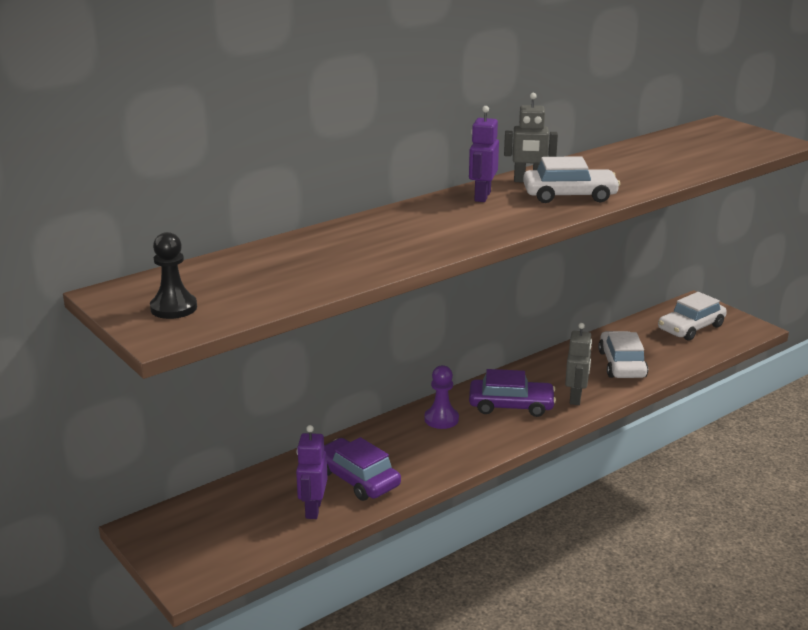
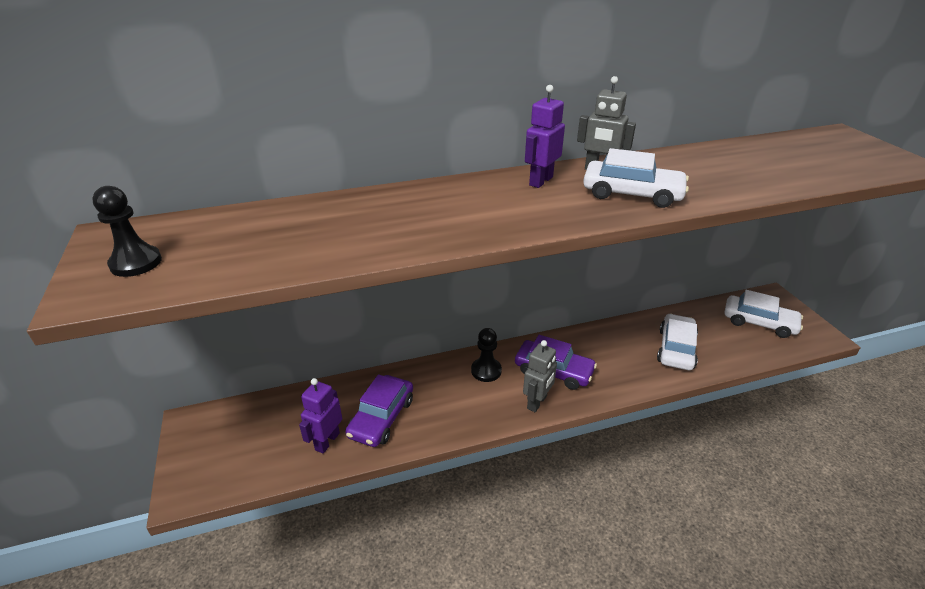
camera: 20 degrees right, 10 degrees up
(357, 479) = (381, 417): purple car -> purple car turned 135 degrees counterclockwise
(441, 419) = (486, 371): purple pawn -> black pawn
(576, 398) = (616, 377): grey robot -> grey robot (537, 402)
(691, 327) = (759, 322): white car -> white car turned 135 degrees counterclockwise

